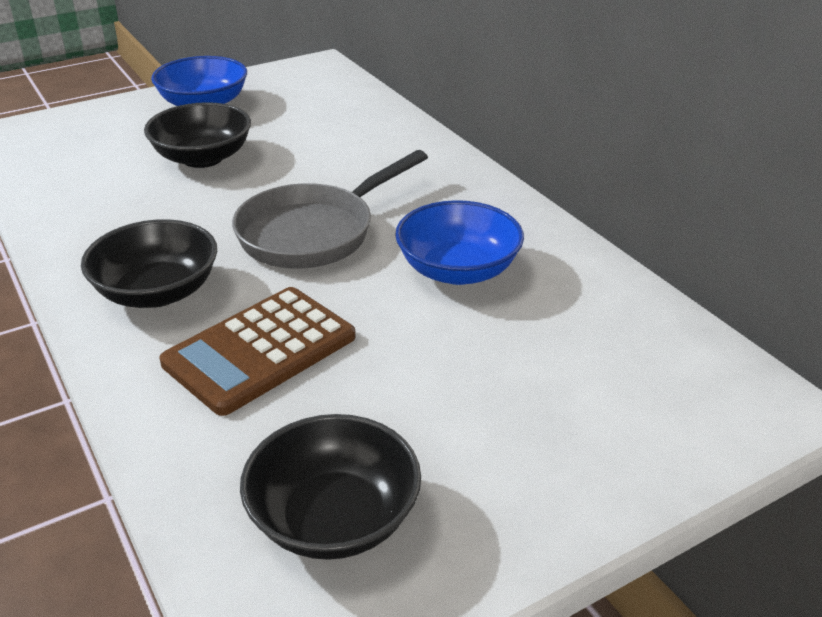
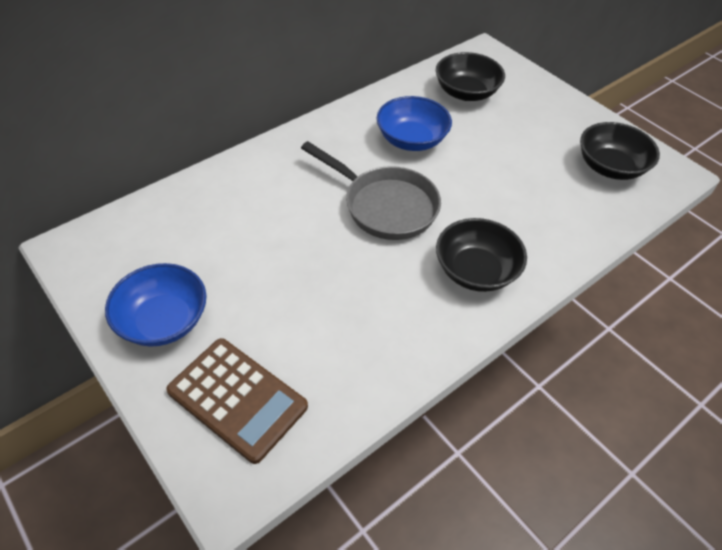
camera: 100 degrees left, 15 degrees up
(203, 158) = (280, 293): black bowl -> black bowl (466, 92)
(260, 350) = (513, 210): brown calculator -> brown calculator (237, 399)

